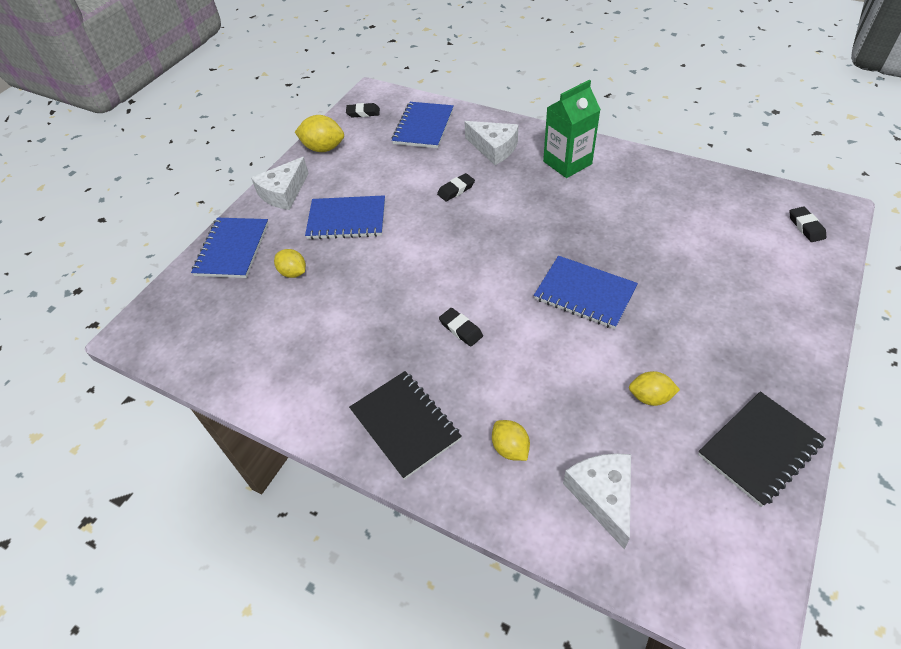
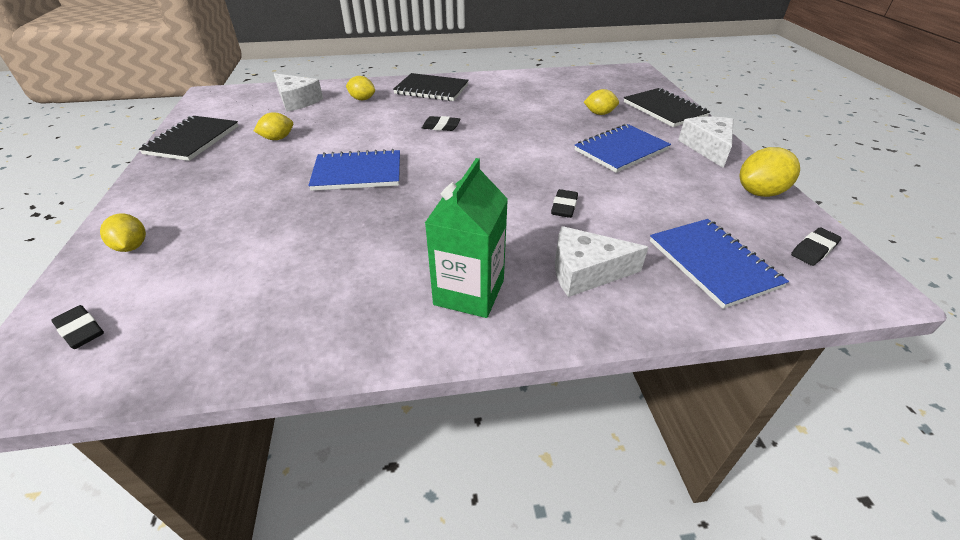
camera: 140 degrees right, 10 degrees down
(232, 249) = (664, 109): blue notebook -> black notebook
(791, 286) = (132, 246): none -> yellow lemon

